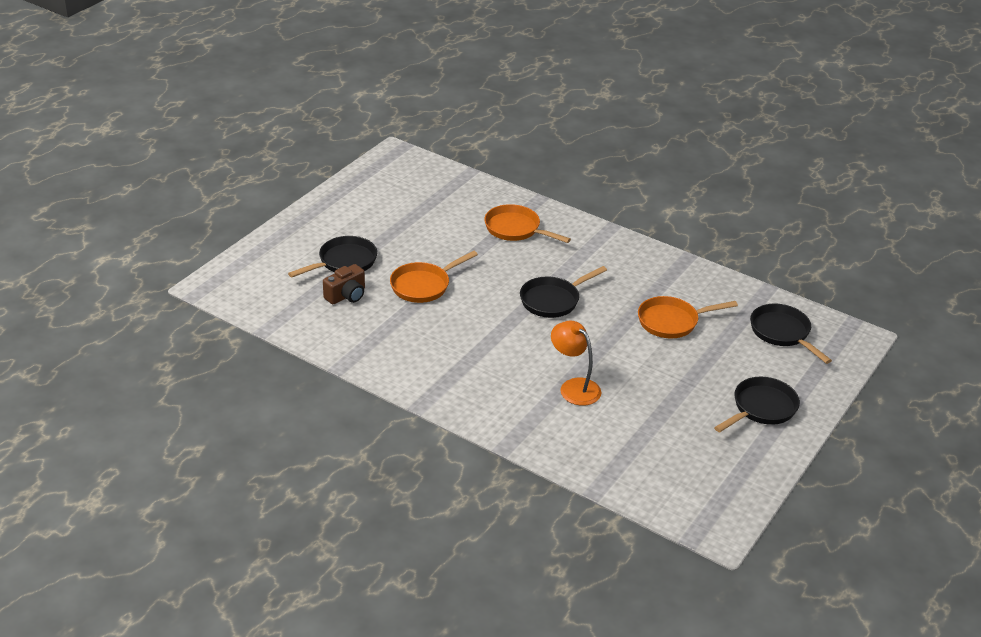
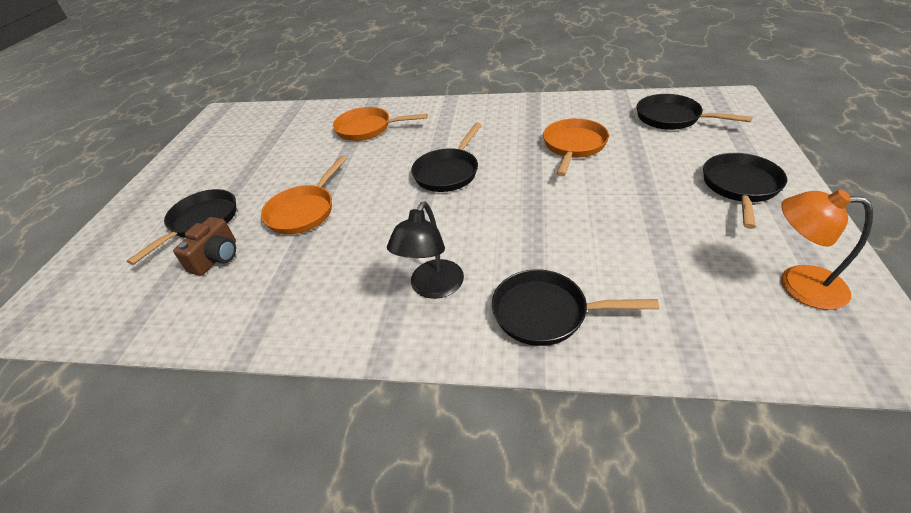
camera: 20 degrees left, 5 degrees up
(480, 378) = (433, 288): none -> black lamp
(540, 423) = (546, 313): none -> black pan
(574, 387) = (544, 249): orange lamp -> orange lamp (798, 284)
(672, 322) = (573, 146): orange pan -> orange pan turned 150 degrees clockwise

